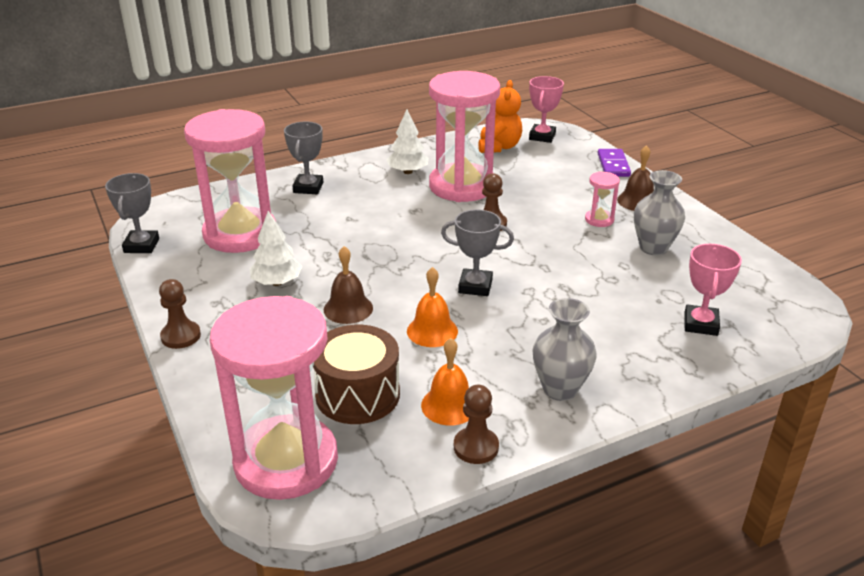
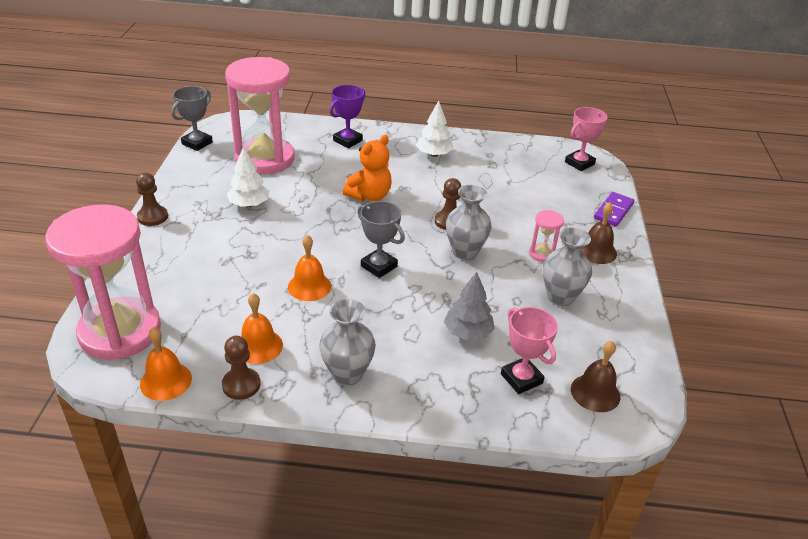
camera: 30 degrees right, 5 degrees up
(308, 188) = (347, 141): grey trophy -> purple trophy
(348, 308) = (273, 244): brown bell -> brown bell (595, 392)
(357, 394) = (210, 308): brown drum -> none
(396, 482) = (166, 381): none -> orange bell
(462, 186) = (462, 182): pink hourglass -> none
(499, 147) = (531, 159): orange teddy bear -> orange teddy bear (369, 196)
(535, 243) = (465, 252): none -> grey vase
(617, 308) = (467, 332): none -> grey tree
(700, 324) = (521, 378): pink trophy -> pink trophy turned 75 degrees counterclockwise

